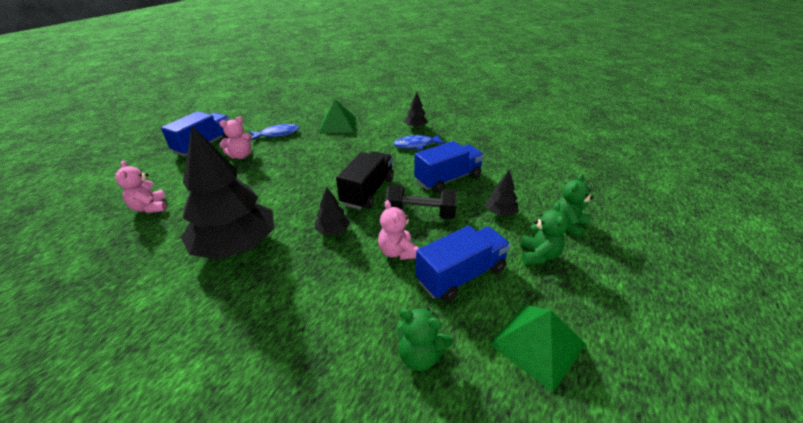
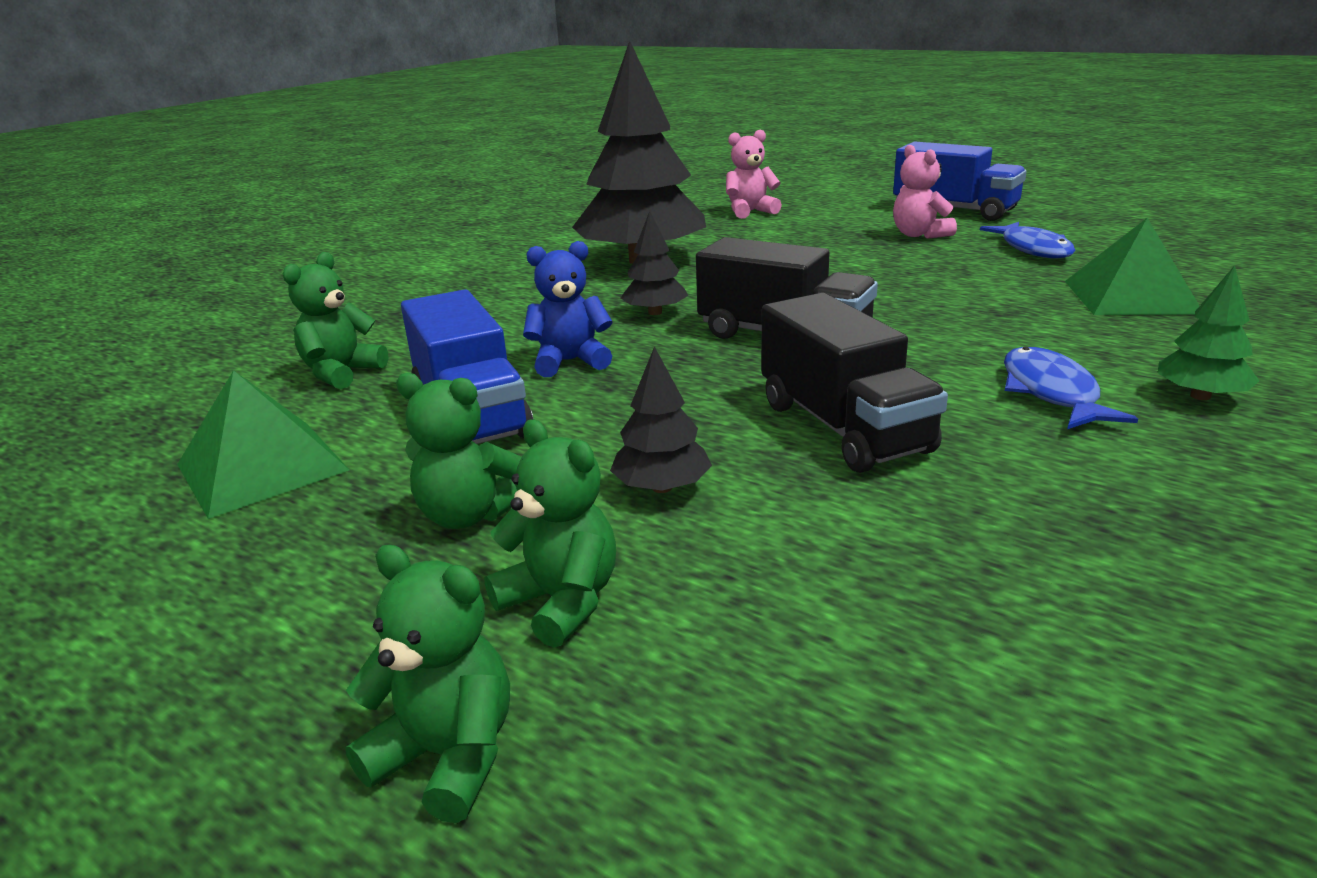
camera: 100 degrees right, 10 degrees down
(397, 252) = (570, 361): pink teddy bear -> blue teddy bear
(415, 127) = (1200, 396): black tree -> green tree
(420, 213) = (687, 386): black dumbbell -> none
(448, 179) = (844, 427): blue truck -> black truck
(633, 233) = (448, 756): none -> green teddy bear

